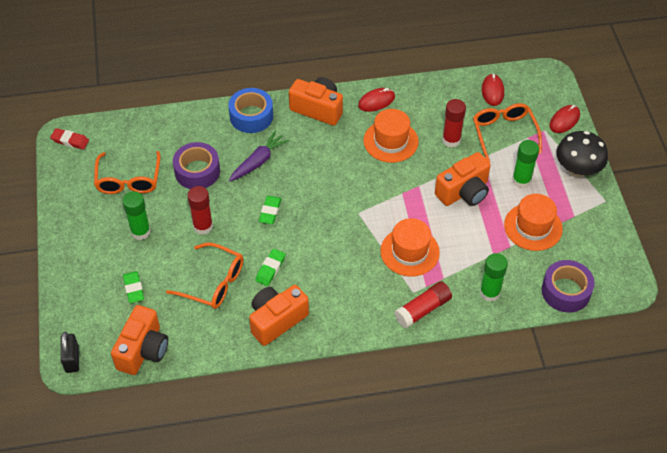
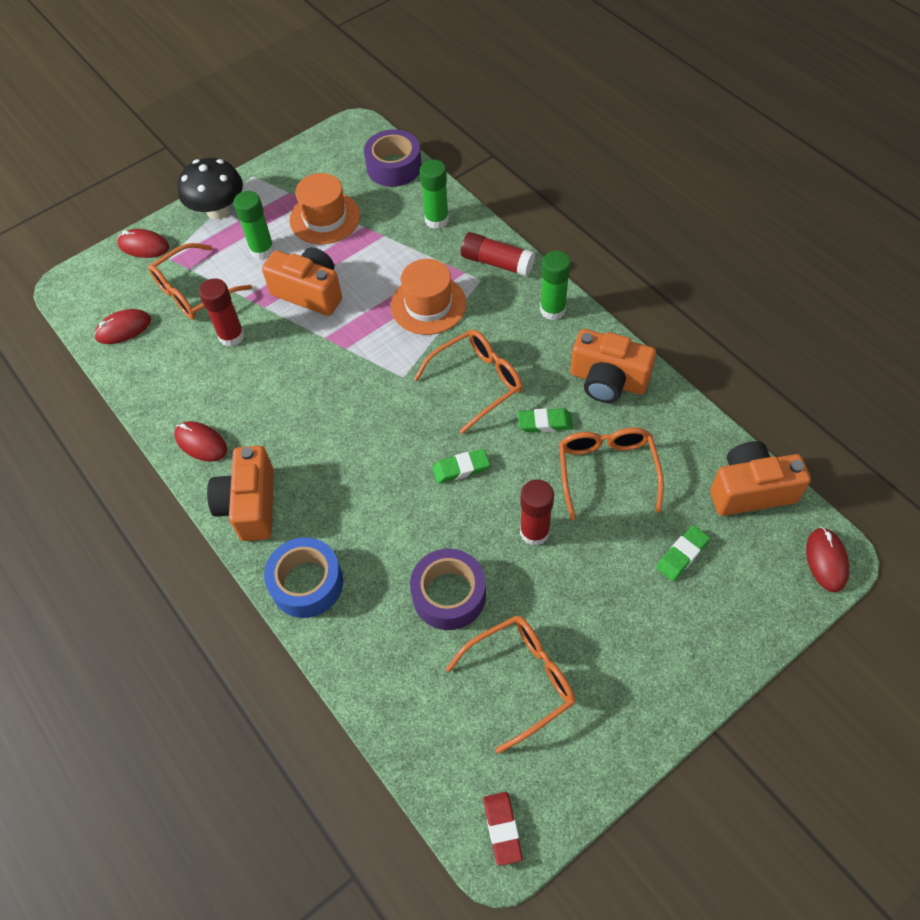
camera: 115 degrees left, 5 degrees up
(72, 359) = (826, 560): black padlock -> red mouse
(140, 232) = (594, 604): green glue stick -> green glue stick (552, 310)
(258, 162) = (386, 527): purple carrot -> none
(326, 249) = (477, 382): none -> orange glasses
(390, 141) = (266, 396): orange hat -> none

